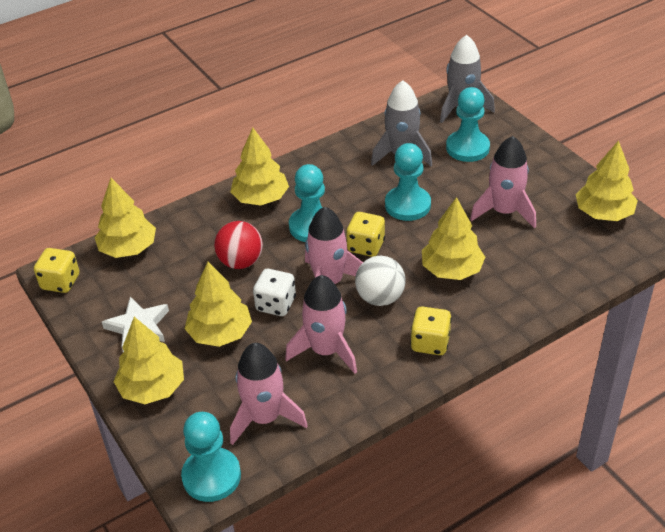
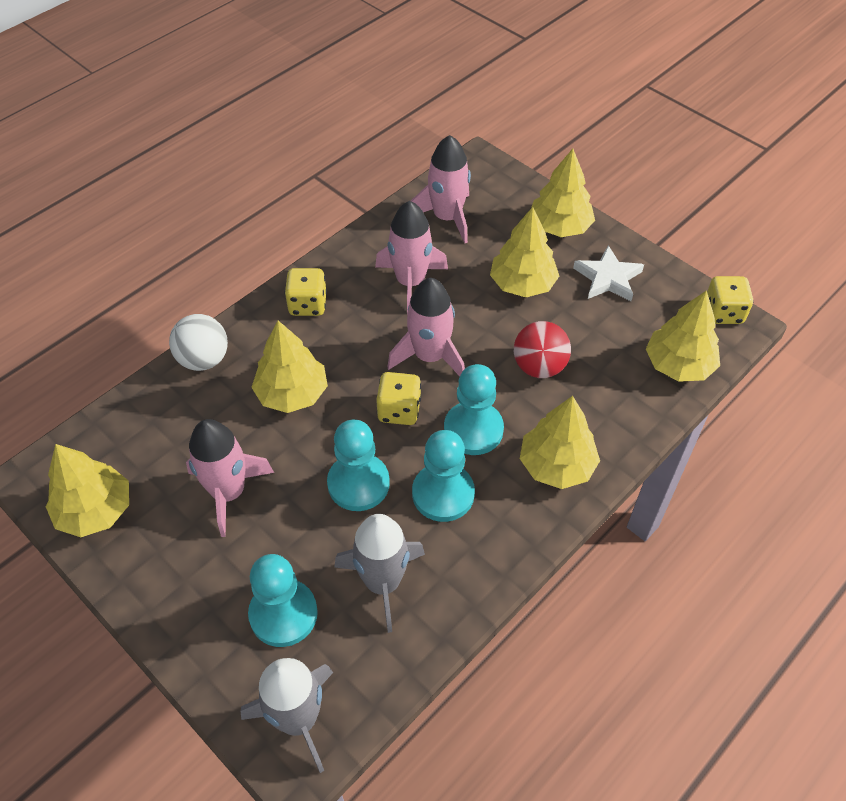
camera: 165 degrees right, 10 degrees up
(211, 476) = (473, 172): turquoise pawn -> turquoise pawn (443, 494)
(276, 304) = (478, 322): white dice -> none
(380, 298) = (368, 346): white ball -> white ball (204, 359)

